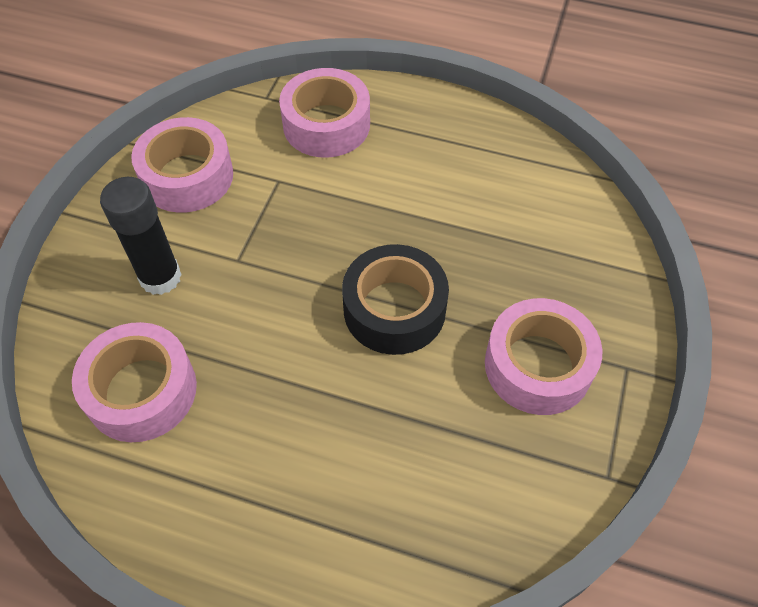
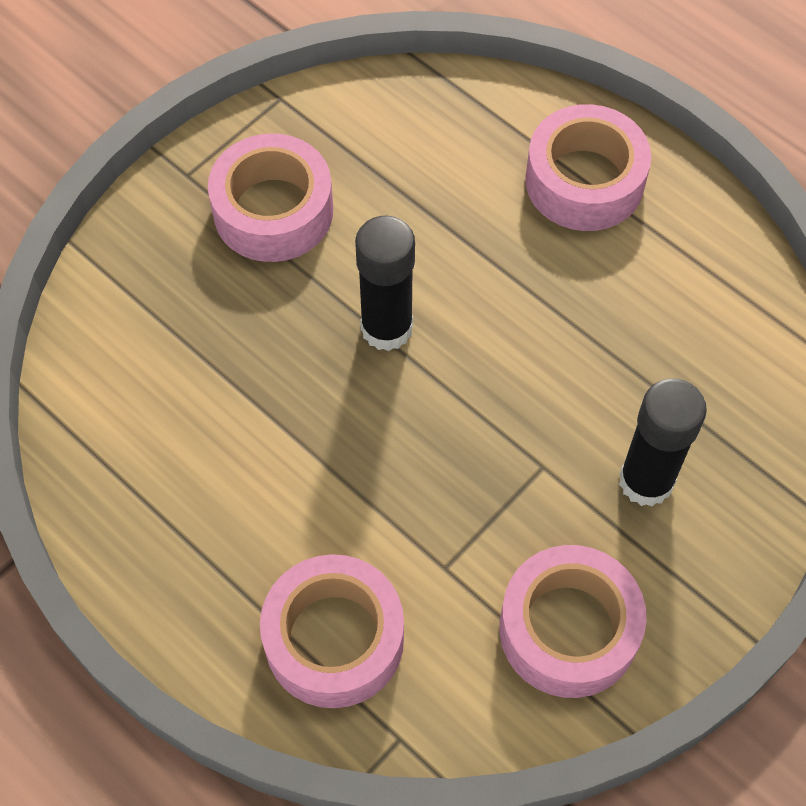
camera: 155 degrees left, 5 degrees up
(141, 391) = (700, 349): pink tape -> pink tape (584, 181)
(394, 309) = (386, 328): black tape -> black glue stick

